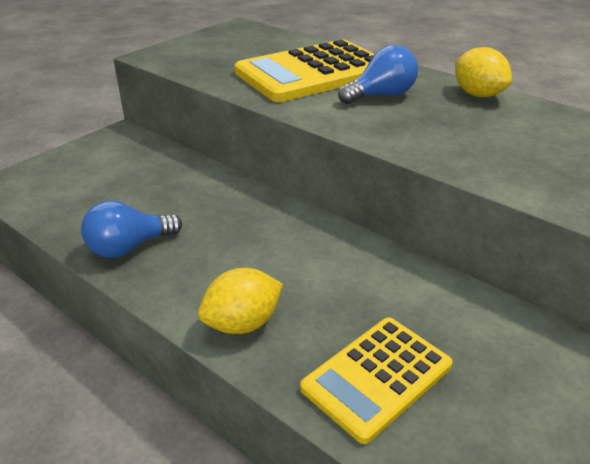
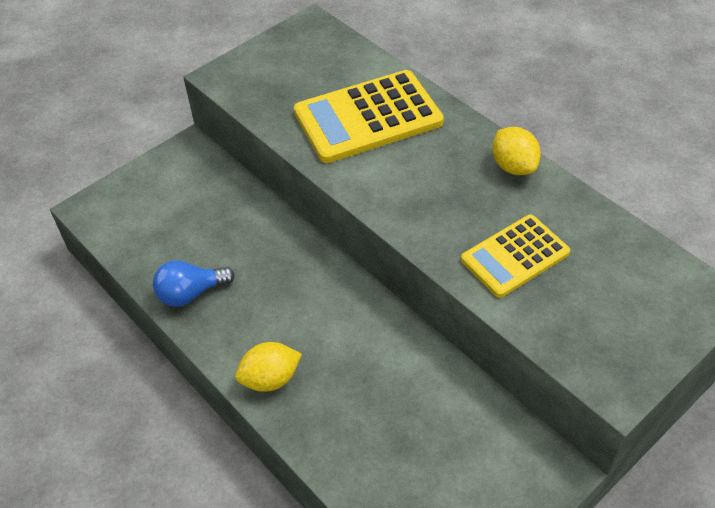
camera: 10 degrees right, 15 degrees up
(377, 377) = (358, 436): yellow calculator -> yellow calculator (515, 256)
(381, 95) = (422, 161): blue light bulb -> none

